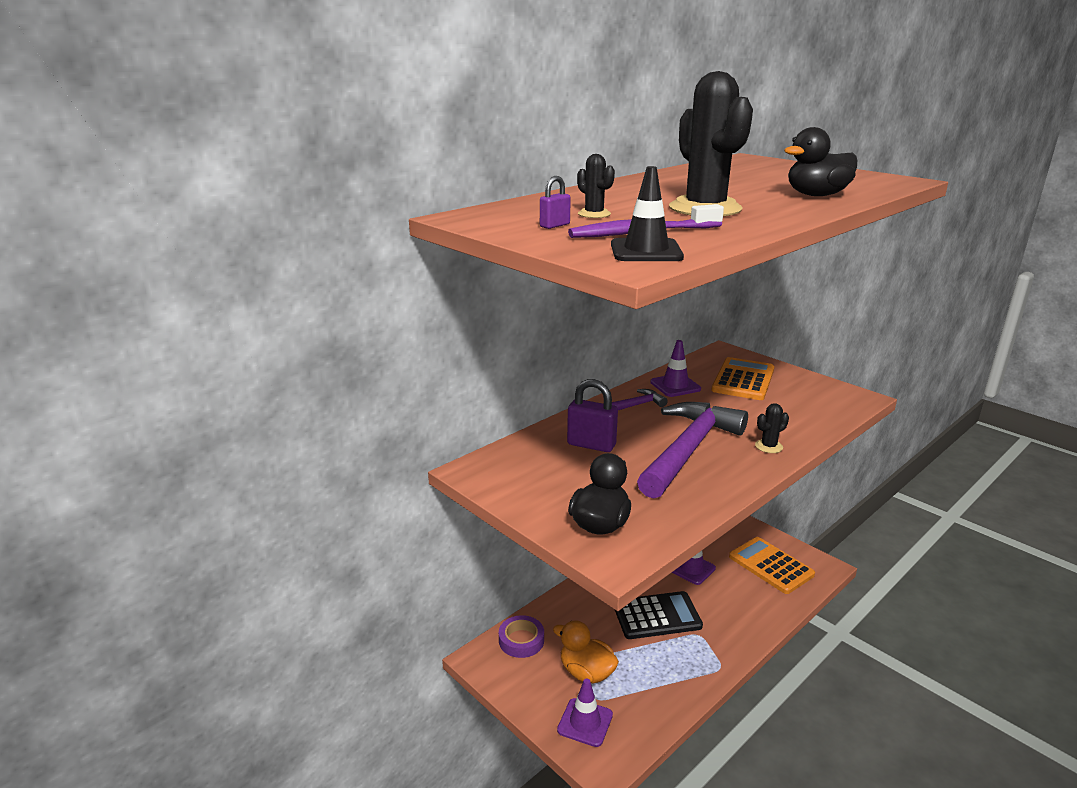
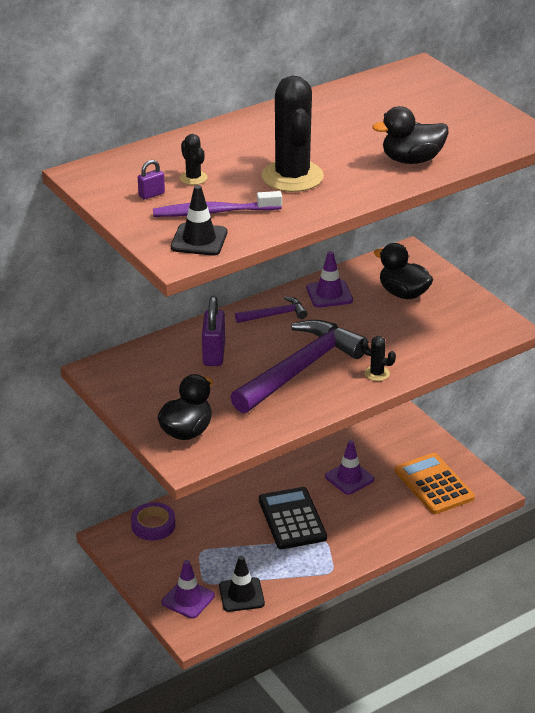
camera: 10 degrees right, 10 degrees up
(586, 673) = (204, 560): orange duck -> none
(591, 445) = (214, 354): purple padlock -> purple padlock turned 60 degrees clockwise
(640, 708) = (241, 595): none -> black traffic cone
(656, 616) = (292, 519): black calculator -> black calculator turned 105 degrees counterclockwise
(743, 380) = (403, 293): orange calculator -> black duck
(768, 446) = (376, 373): black cactus -> black cactus turned 45 degrees clockwise

